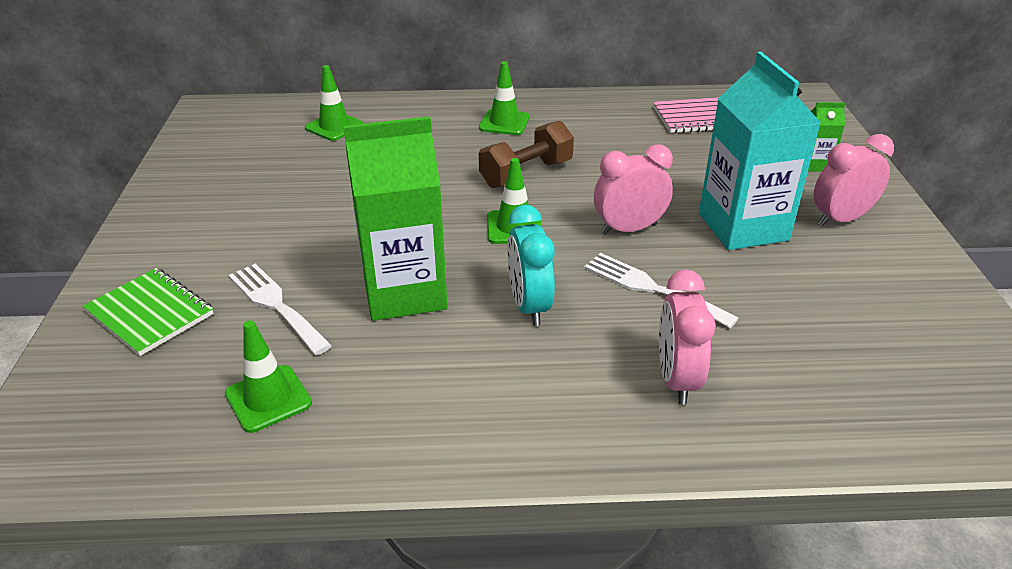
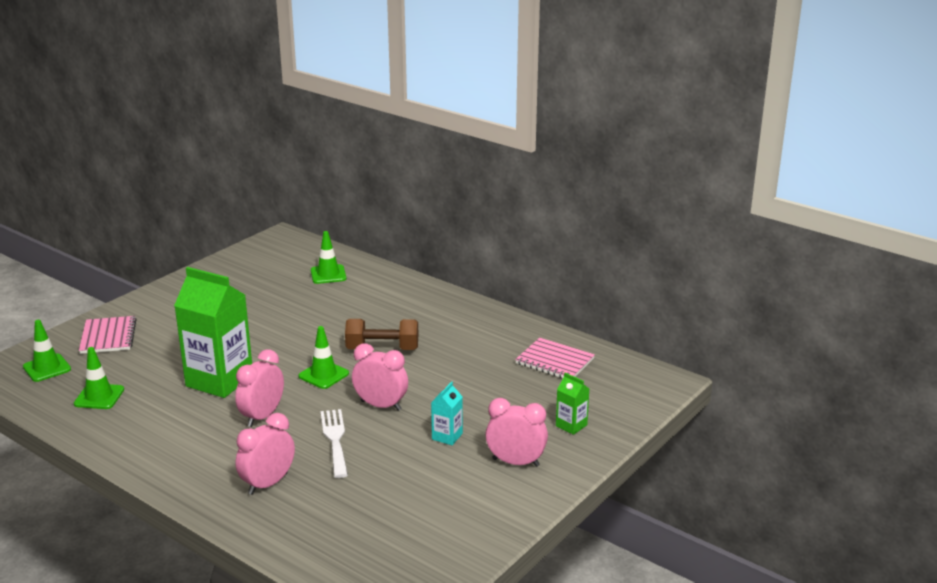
camera: 40 degrees right, 10 degrees down
(150, 313) = (108, 337): green notebook -> pink notebook
(276, 305) = (159, 358): white fork -> none
(504, 123) = (426, 312): green traffic cone -> green traffic cone (47, 368)
(529, 306) = (262, 416): turquoise clock -> pink clock
(743, 227) = (447, 436): turquoise carton -> turquoise carton, size x0.45

